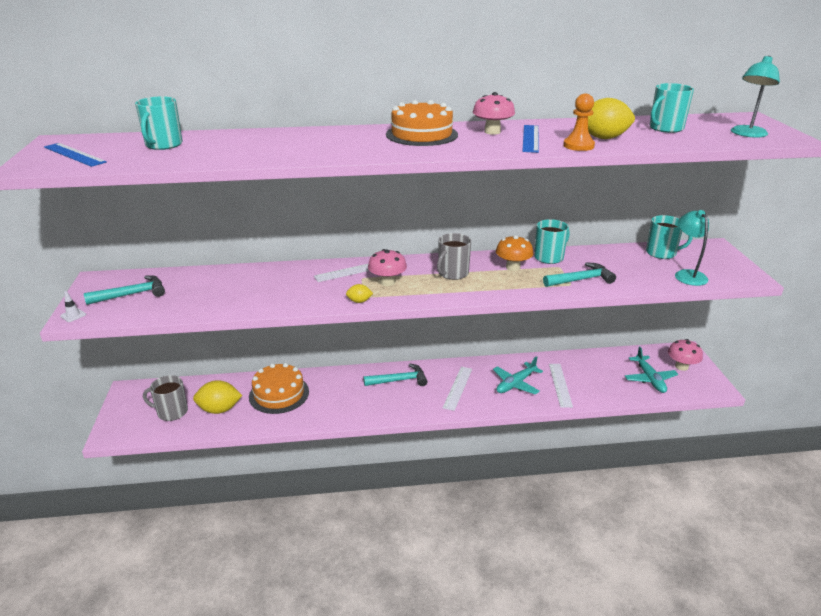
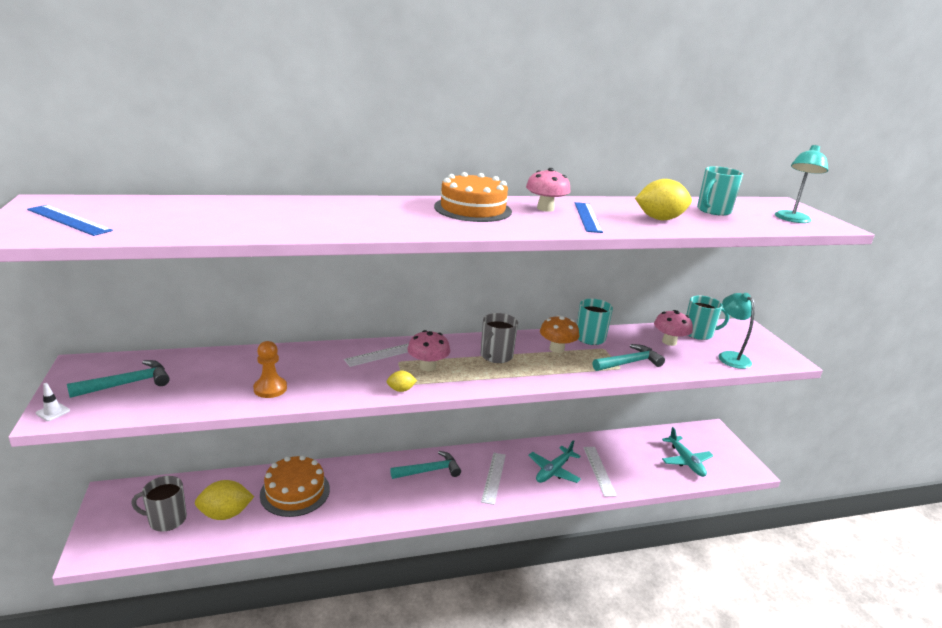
camera: 10 degrees left, 5 degrees down
(163, 145) = (180, 211): turquoise mug -> none
(578, 146) = (639, 226): orange pawn -> orange pawn (270, 388)
(681, 366) = (713, 446): pink mushroom -> pink mushroom (669, 342)

